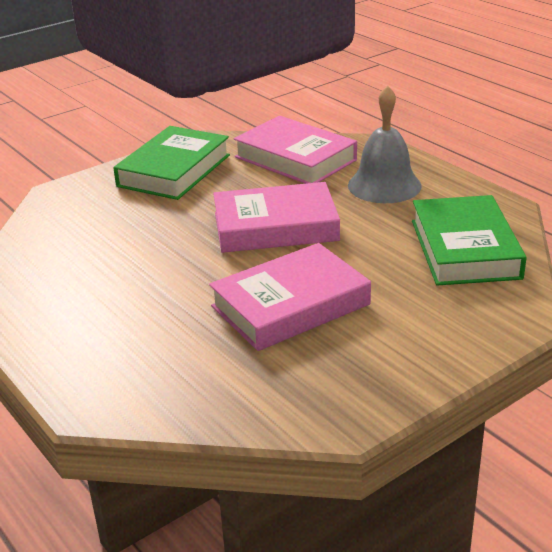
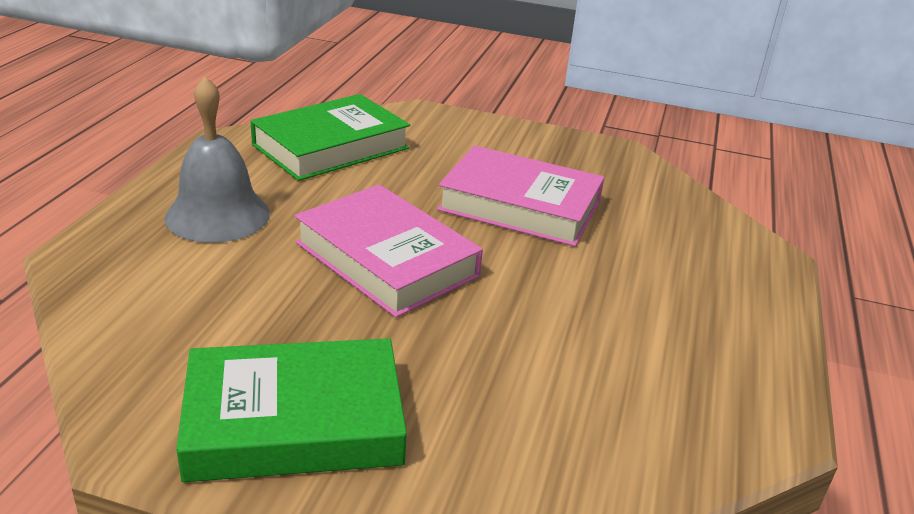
camera: 130 degrees left, 0 degrees up
(295, 159) = (172, 306): pink book -> none

